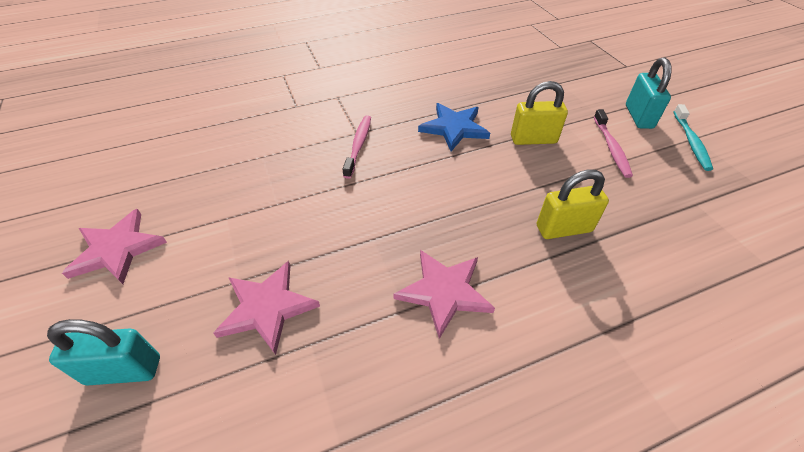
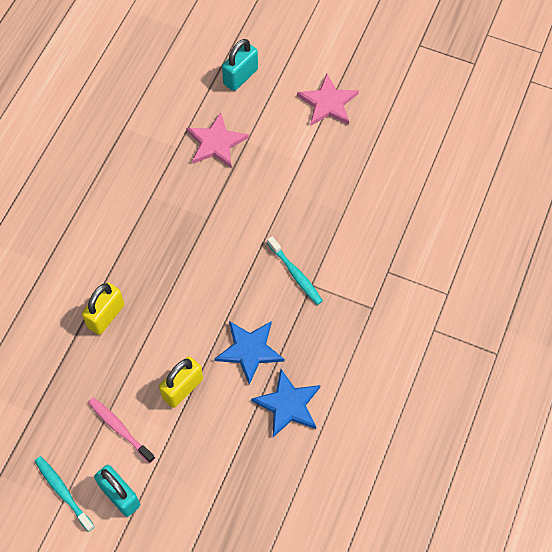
camera: 135 degrees right, 15 degrees up
(358, 145) = (295, 274): pink toothbrush -> turquoise toothbrush
(444, 292) = (140, 219): pink star -> none
(461, 90) = (288, 405): none -> blue star

